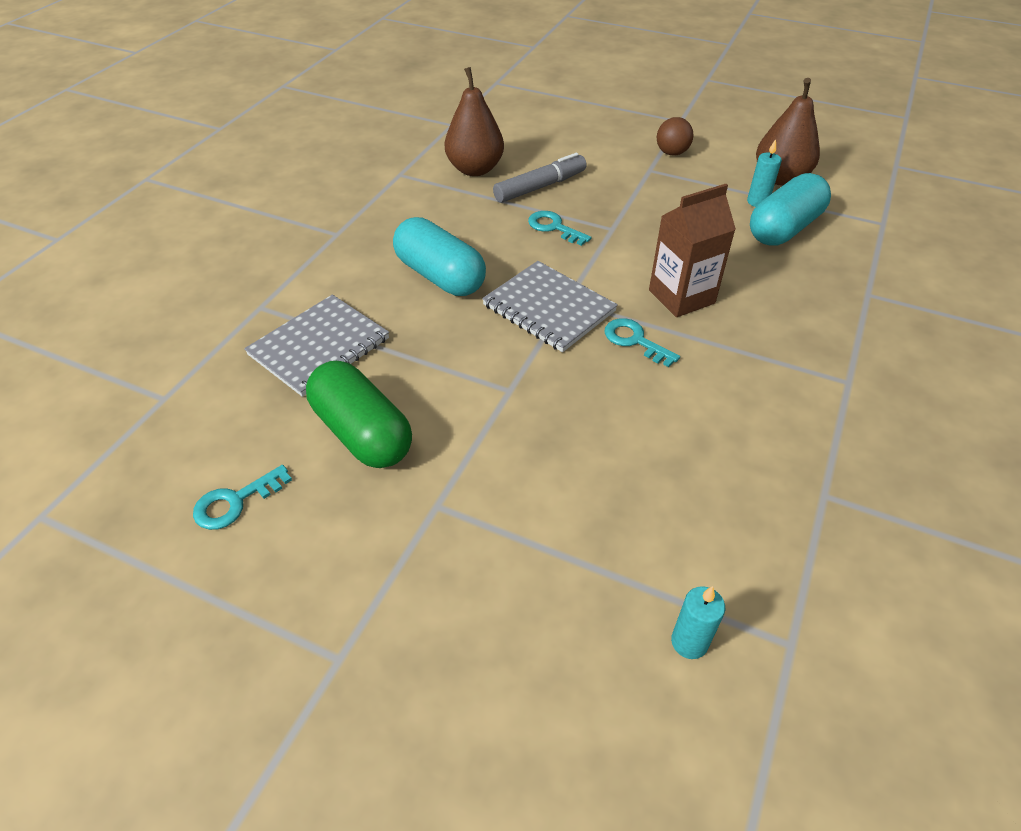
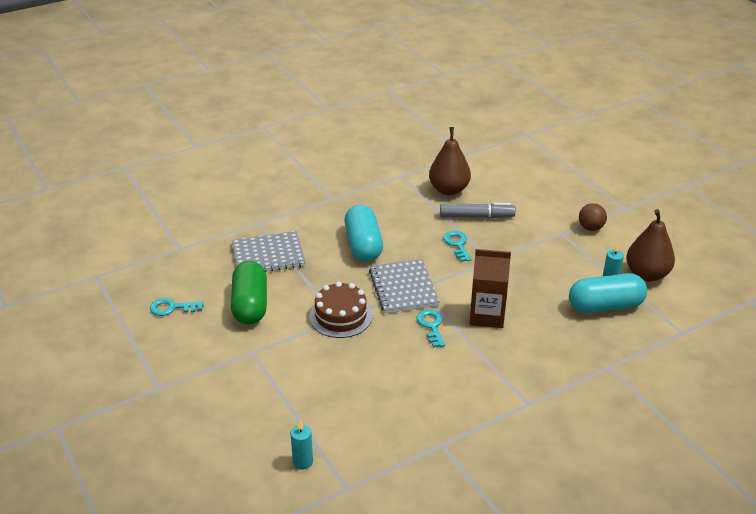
camera: 35 degrees right, 10 degrees down
(509, 384) = (341, 316): none -> brown cake

